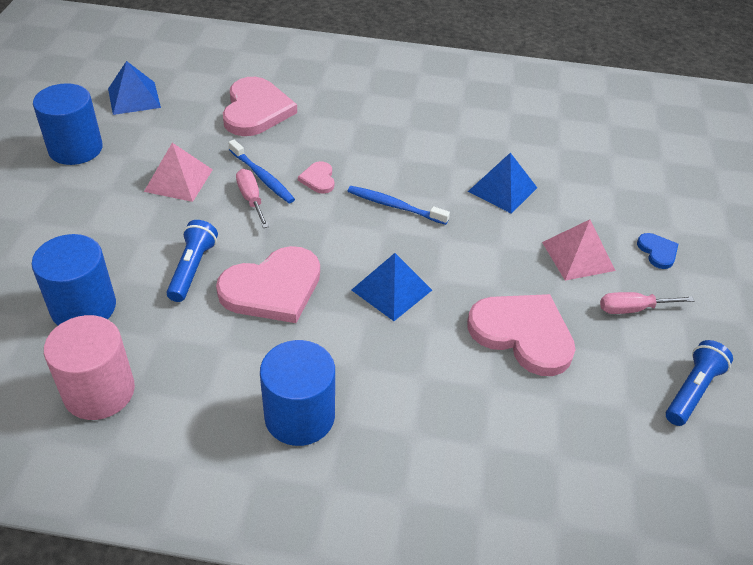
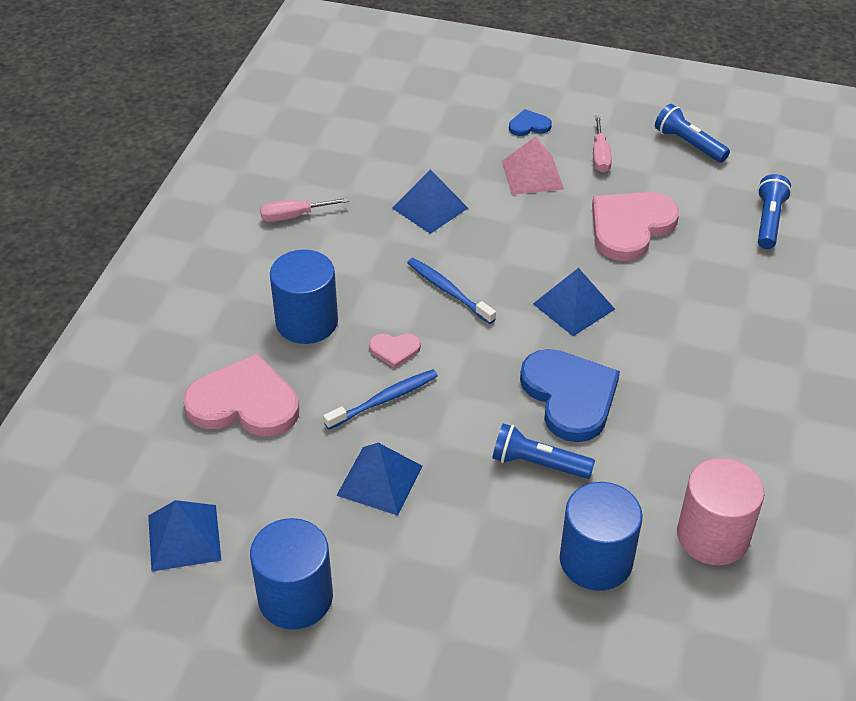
camera: 80 degrees left, 0 degrees up
(179, 180) = (379, 480): pink pyramid -> blue pyramid
(251, 199) = (424, 411): pink screwdriver -> pink screwdriver (294, 216)
(273, 288) = (570, 396): pink heart -> blue heart
(299, 416) = (731, 382): blue cylinder -> blue cylinder (307, 322)
(395, 206) = (448, 291): blue toothbrush -> blue toothbrush turned 105 degrees clockwise
(577, 468) = (768, 221): none -> blue flashlight

